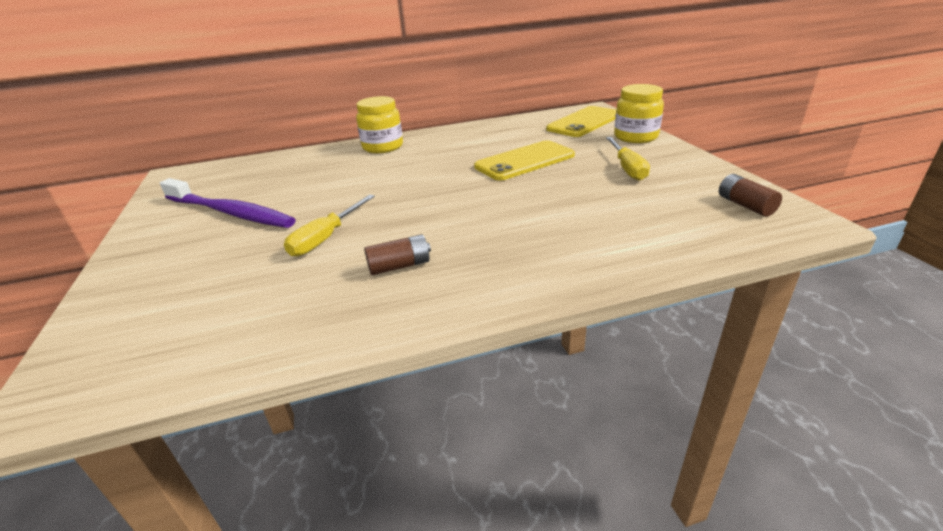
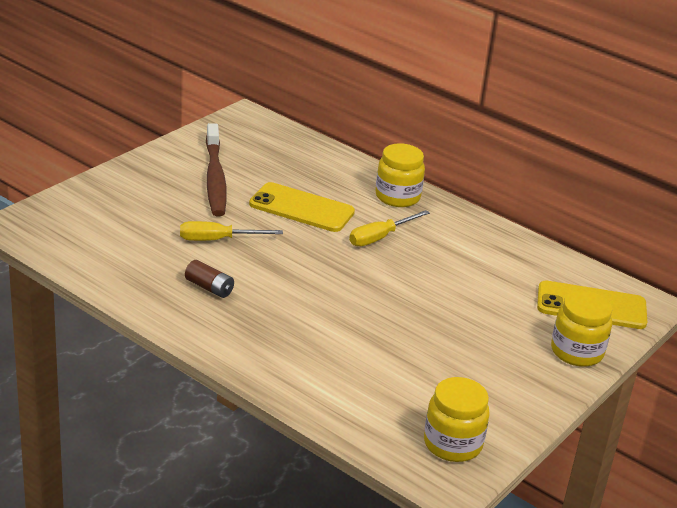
camera: 50 degrees right, 0 degrees up
(230, 212) = (215, 178): purple toothbrush -> brown toothbrush
(524, 161) = (441, 293): yellow phone -> yellow phone (301, 208)
(627, 168) = (479, 361): yellow screwdriver -> yellow screwdriver (380, 237)
(745, 205) = (452, 444): brown battery -> yellow jar

